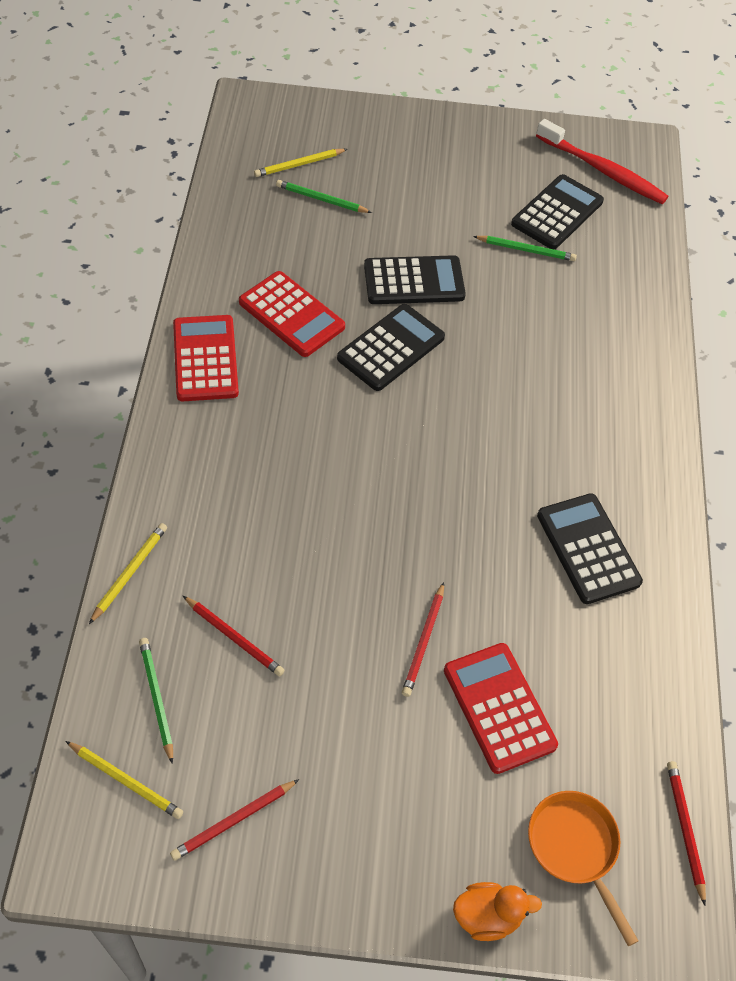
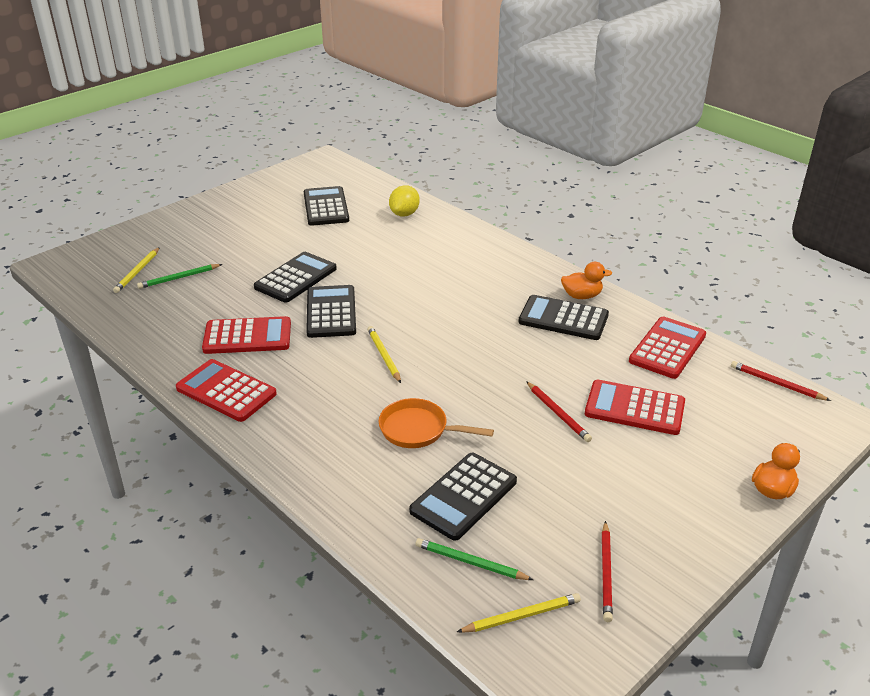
camera: 45 degrees left, 20 degrees down
(130, 573) = (352, 522): yellow pencil -> yellow pencil (384, 356)
(234, 637) = (463, 496): red pencil -> black calculator
(526, 250) = (335, 230): green pencil -> none
(575, 848) = (755, 430): orange pan -> orange pan (418, 430)
(603, 170) = (321, 179): red toothbrush -> none
(622, 283) = (404, 214): none -> yellow lemon
(638, 681) = (667, 348): none -> red calculator
(649, 540) = (582, 296): none -> orange duck

